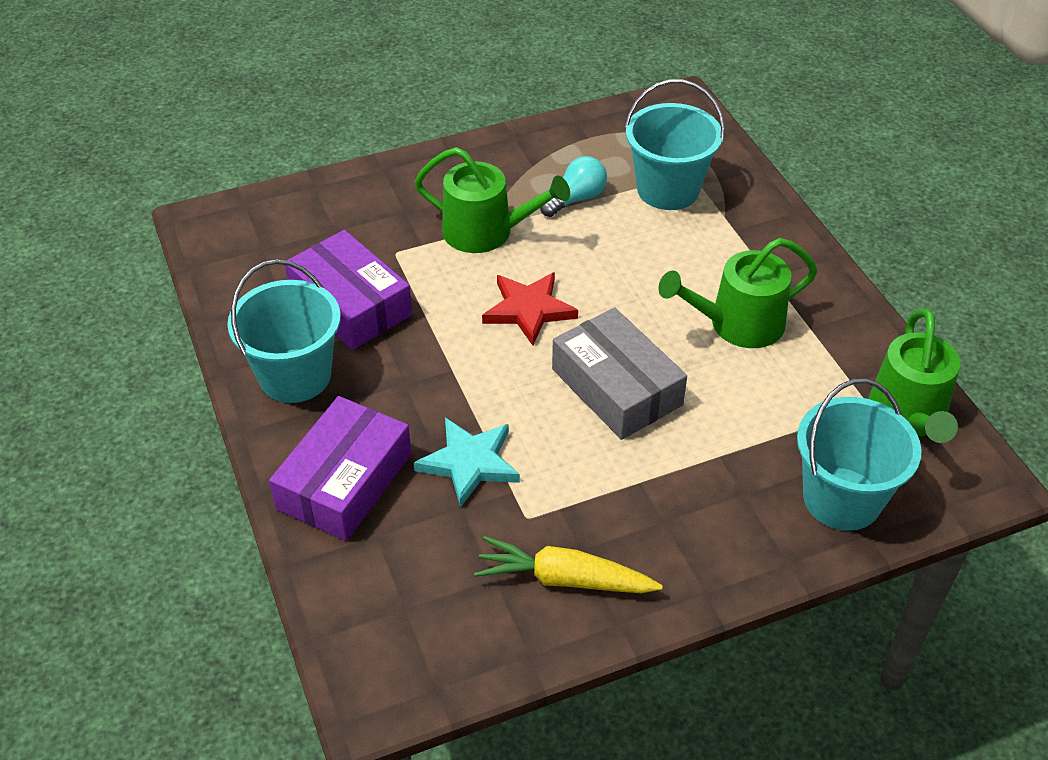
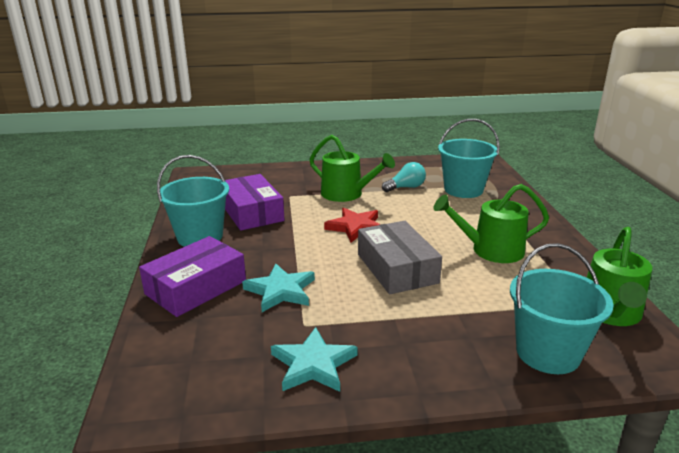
camera: 15 degrees right, 20 degrees down
(564, 579) = (313, 364): yellow carrot -> turquoise star

